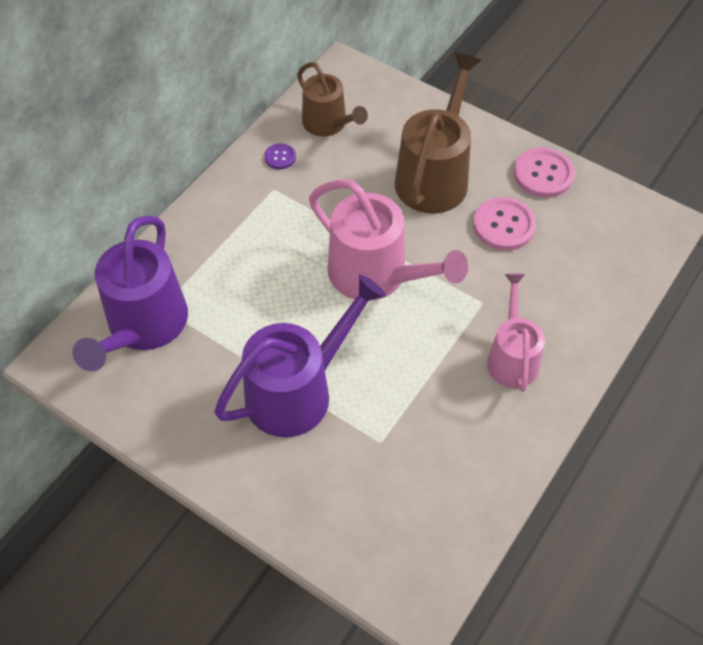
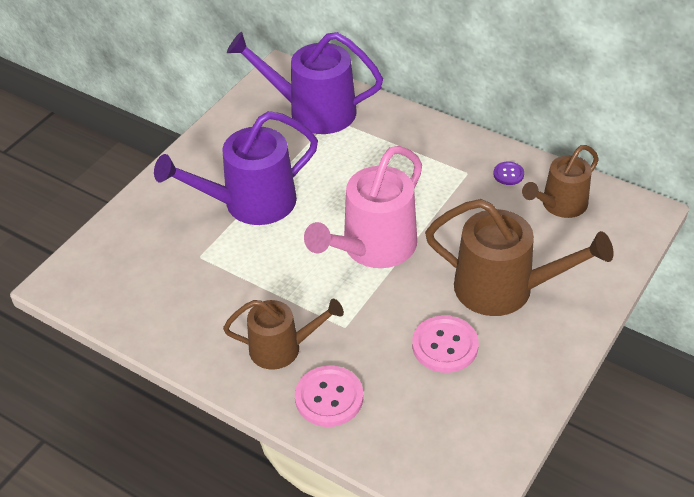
camera: 90 degrees right, 10 degrees down
(297, 391) = (251, 203): purple watering can -> purple watering can turned 105 degrees clockwise
(512, 357) = (282, 348): pink watering can -> brown watering can
(543, 174) = (523, 383): pink button -> pink button (329, 397)

